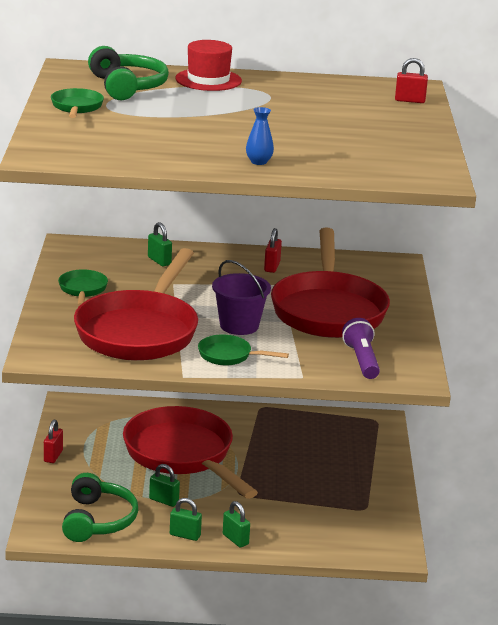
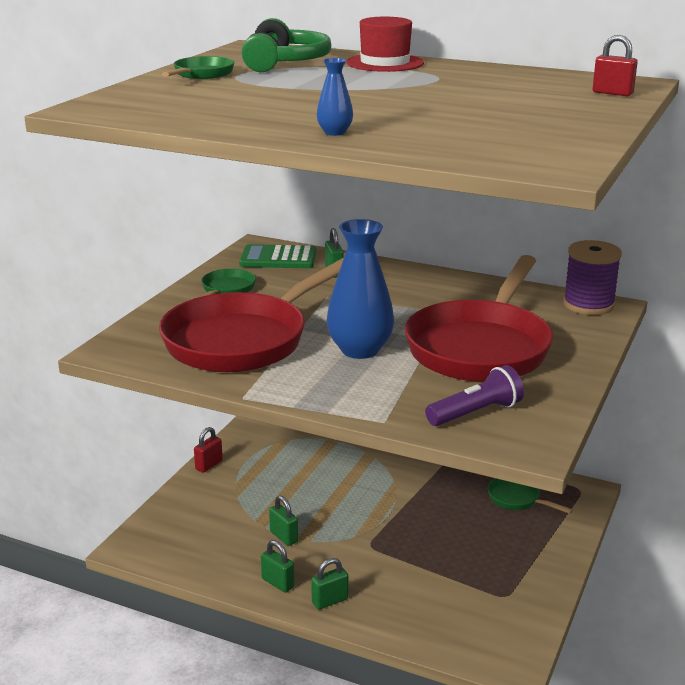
camera: 25 degrees right, 0 degrees up
(98, 520) = (200, 545): green headphones -> none
(99, 254) = (278, 258): none -> green calculator
(182, 455) = (338, 489): red pan -> none
(229, 356) = (317, 382): green pan -> green pan (517, 499)
(235, 539) = (330, 601): green padlock -> green padlock turned 75 degrees clockwise
(239, 326) = (360, 350): purple bucket -> blue vase
(272, 267) = (453, 293): red padlock -> none
(361, 360) = (476, 413): purple flashlight -> purple flashlight turned 45 degrees clockwise
(382, 263) = (588, 305): none -> purple spool

